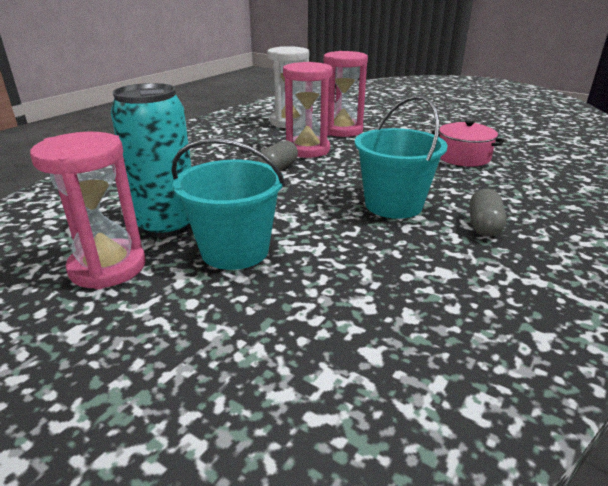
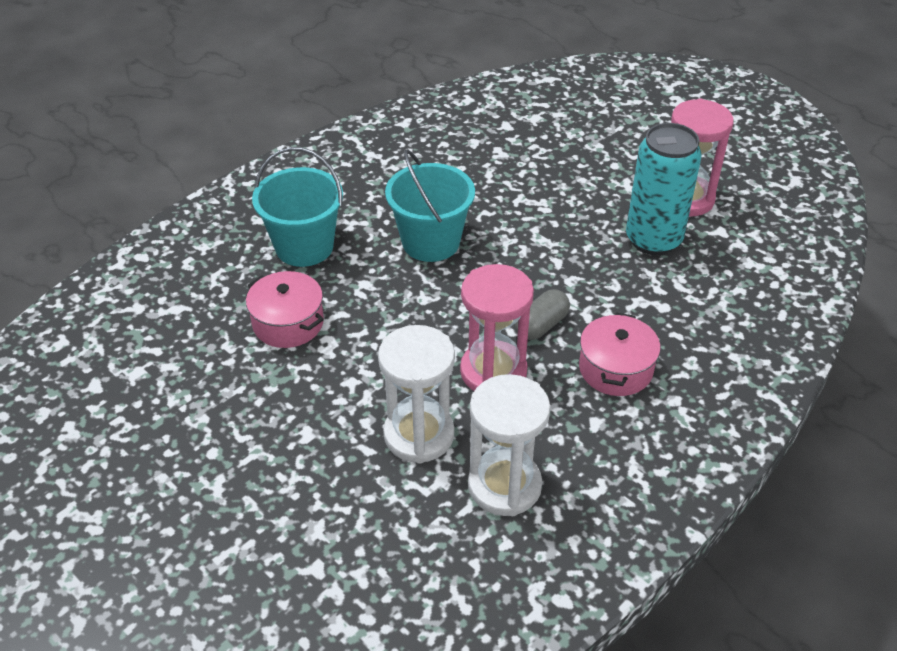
camera: 170 degrees left, 15 degrees up
(223, 156) = (615, 369): none -> pink pot
(235, 250) = (588, 204): turquoise bucket -> turquoise bucket (304, 247)
(342, 130) = (419, 435): pink hourglass -> white hourglass
(484, 226) = (365, 206): grey capsule -> none

